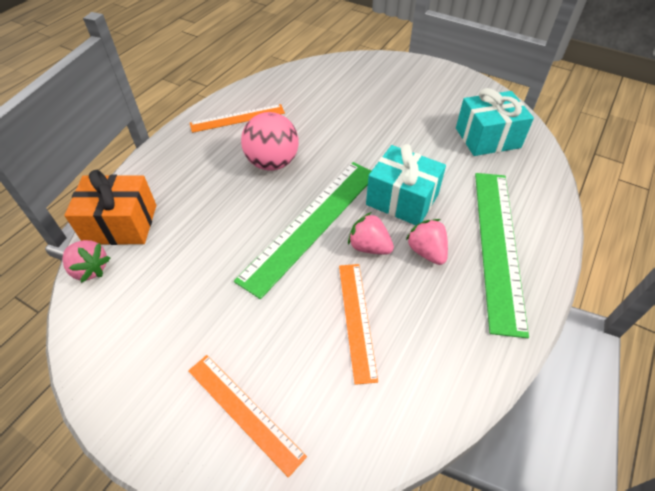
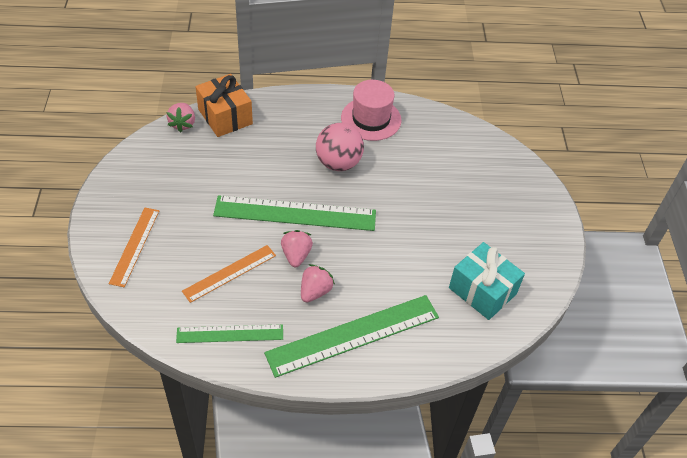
camera: 55 degrees right, 0 degrees up
(237, 118) = (371, 119): orange ruler -> pink hat
(402, 199) = (358, 257): turquoise gift -> none
(446, 357) = (230, 333): none -> green ruler

